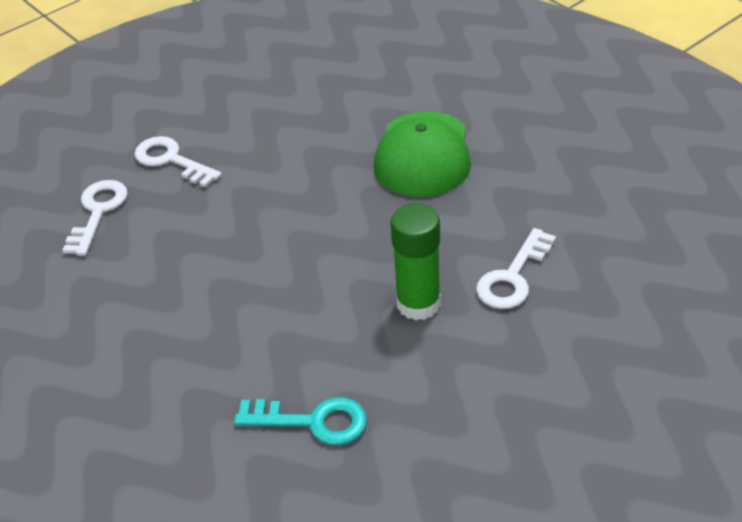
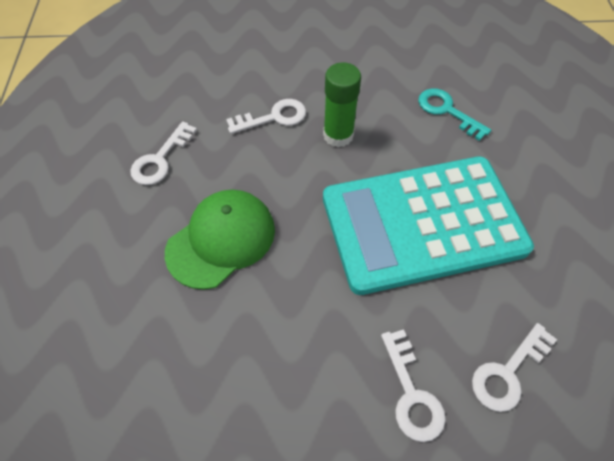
camera: 145 degrees left, 15 degrees up
(247, 274) = (422, 223): none -> turquoise calculator
(566, 172) = (161, 159): none -> white key

